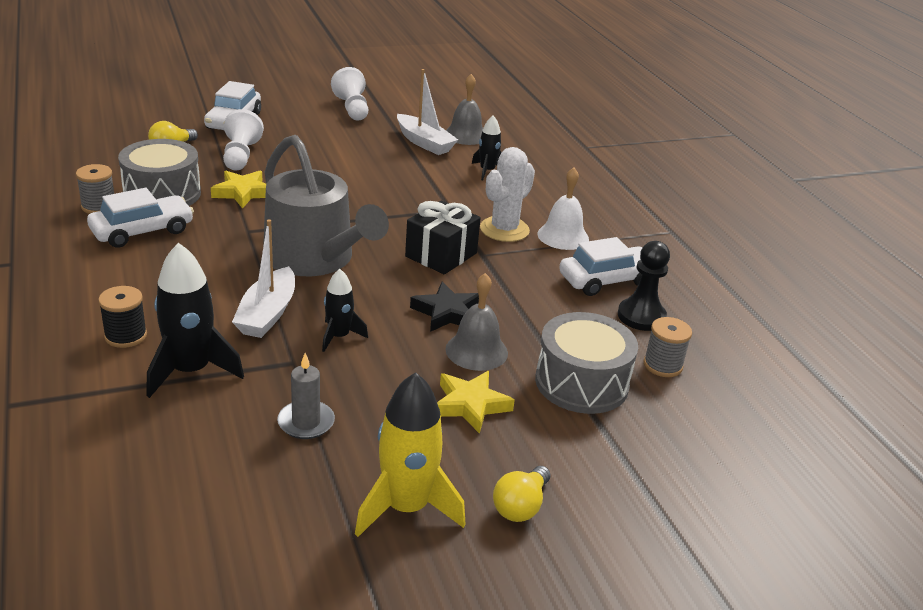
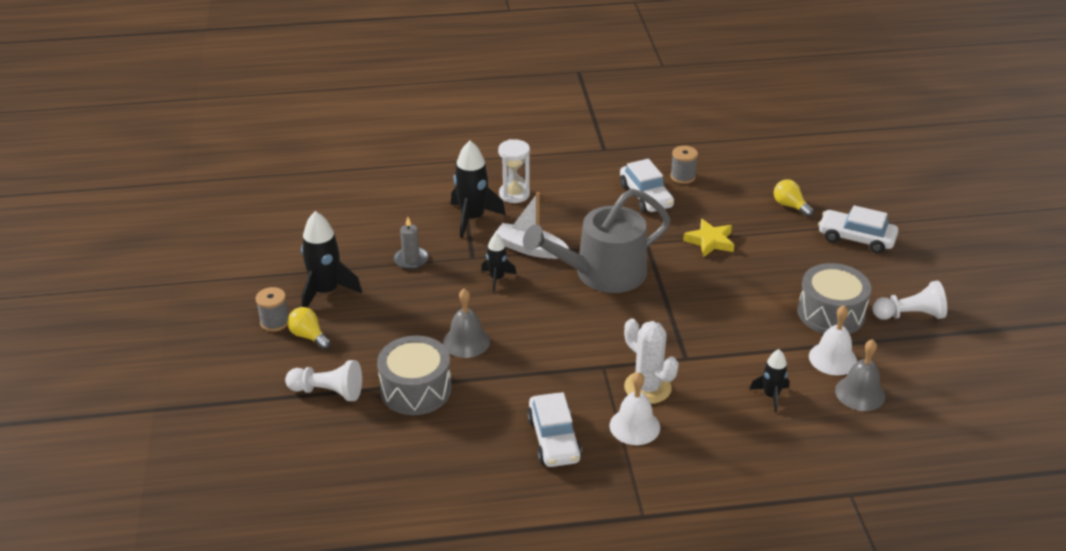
camera: 105 degrees right, 5 degrees up
(126, 336) = (514, 194): black spool -> white hourglass
(162, 194) = (705, 203): grey drum -> grey drum (831, 313)
(240, 156) = (780, 241): white pawn -> white pawn (328, 392)
(406, 507) = (326, 291): yellow rocket -> black rocket
(424, 143) = (833, 358): white boat -> white bell
(441, 255) = (604, 341): black gift -> none
(447, 313) = (518, 333): black star -> none
(470, 405) = (407, 329): yellow star -> none
(641, 316) = (494, 447): black pawn -> none
(662, 365) = (424, 442): grey spool -> grey spool (275, 322)

